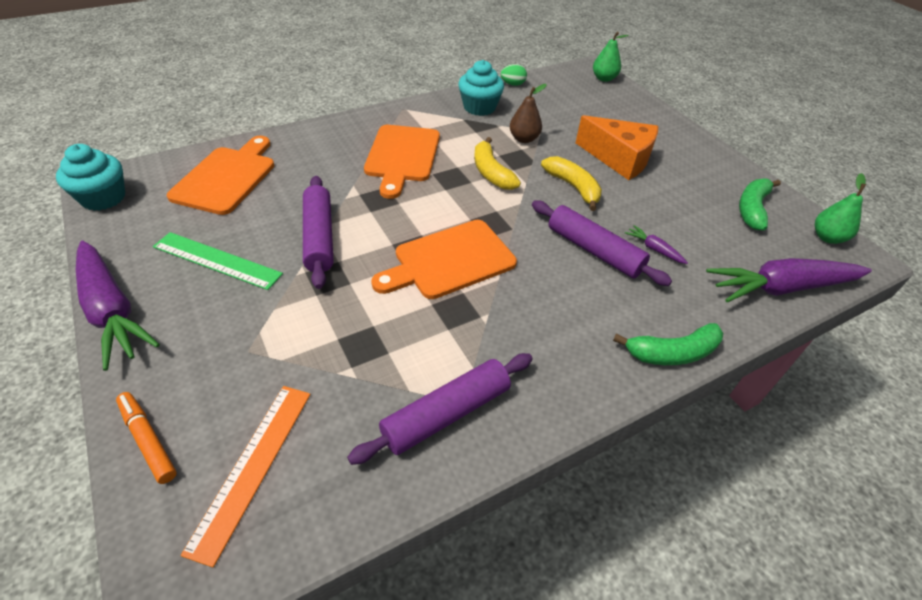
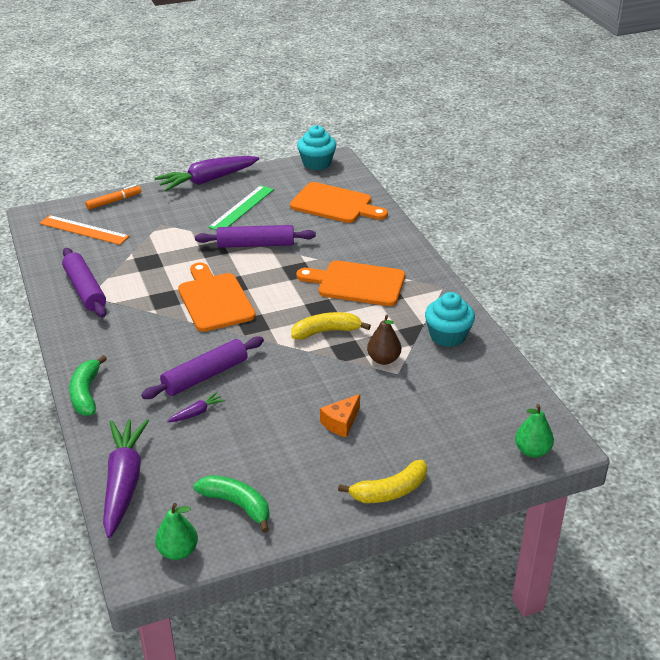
camera: 100 degrees right, 10 degrees down
(512, 84) = (504, 366): green egg -> none
(573, 187) = (295, 379): yellow banana -> yellow banana (390, 491)
(619, 159) = (341, 422): orange cheese -> orange cheese, size x0.55

